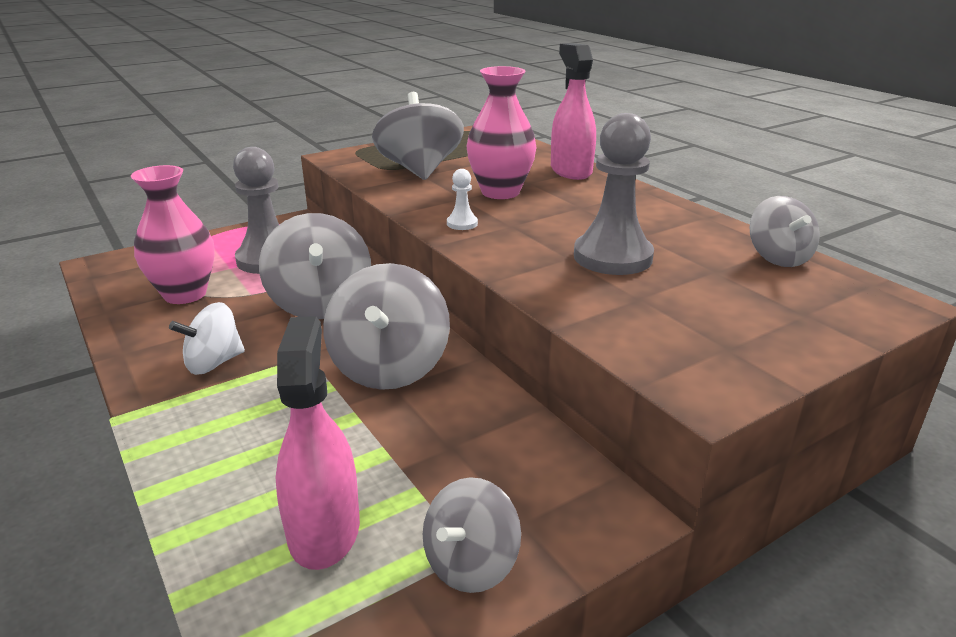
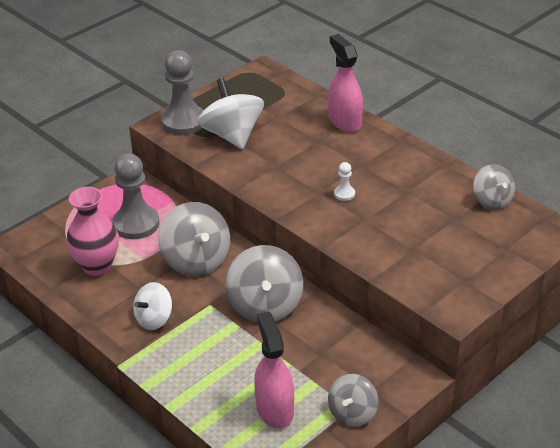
camera: 10 degrees left, 10 degrees up
(420, 170) = (232, 135): grey spinning top -> white spinning top
(462, 224) = (286, 194): white pawn -> white pawn (344, 194)
(500, 192) = (301, 155): pink vase -> none
(612, 257) = (391, 215): grey pawn -> grey pawn (183, 122)

